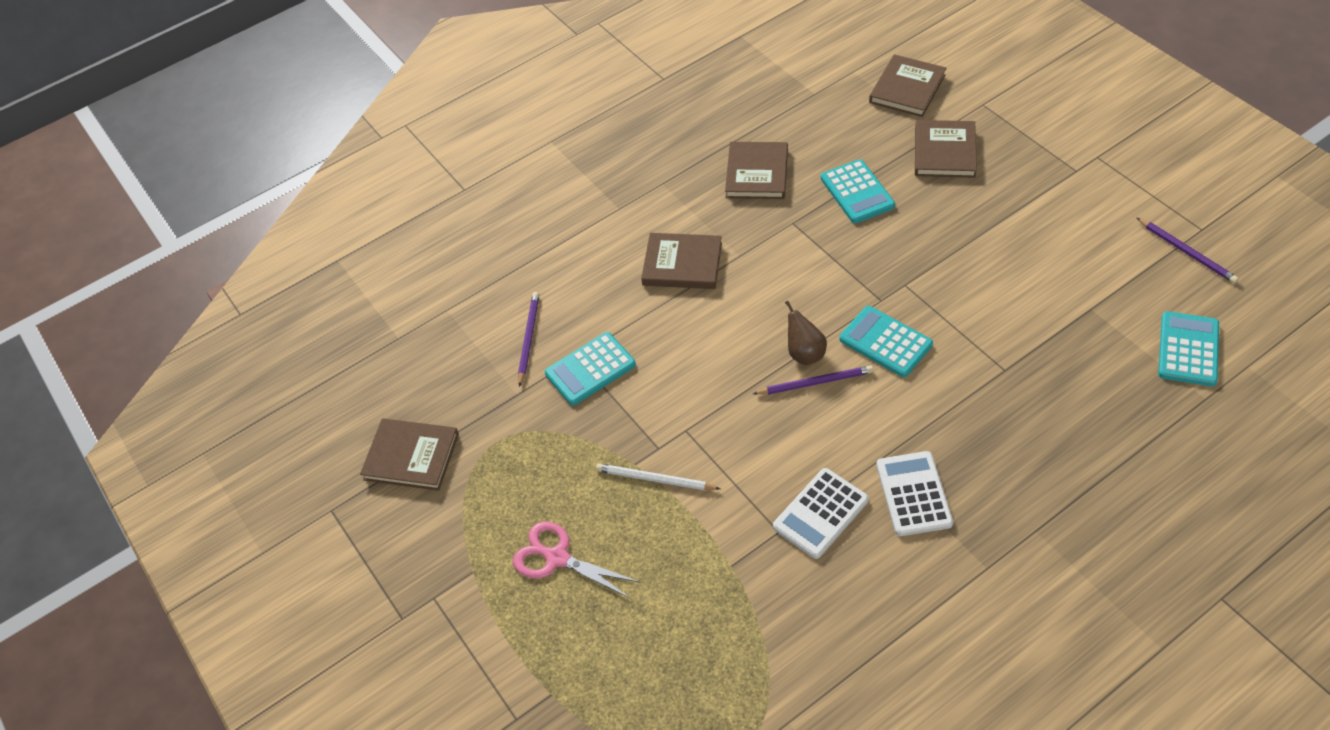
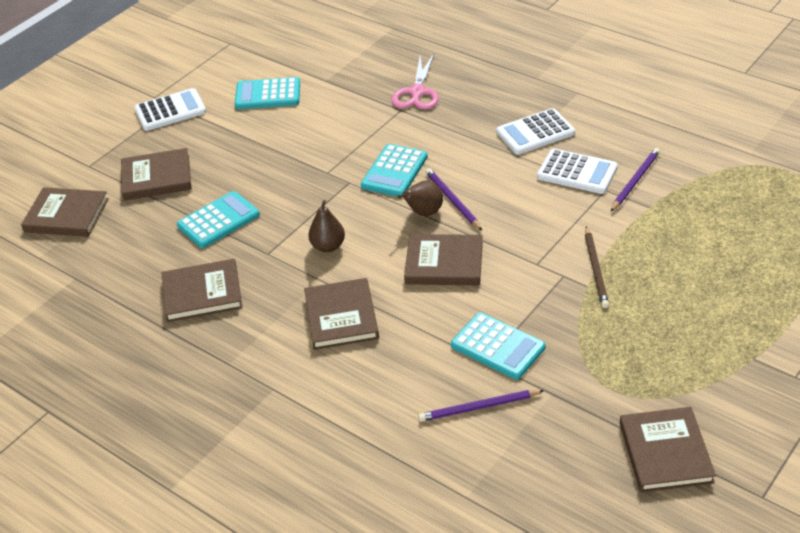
camera: 110 degrees left, 10 degrees down
(557, 558) = (705, 307): pink scissors -> pink scissors (417, 92)
(655, 479) = (596, 269): white pencil -> brown pencil
(720, 354) = (444, 263): none -> brown book
(784, 268) = (328, 246): none -> brown pear
(1065, 168) = (170, 110): none -> white calculator
(1187, 252) = (255, 47): purple pencil -> purple pencil (635, 181)
(1188, 349) = (351, 38): turquoise calculator -> turquoise calculator (268, 95)

